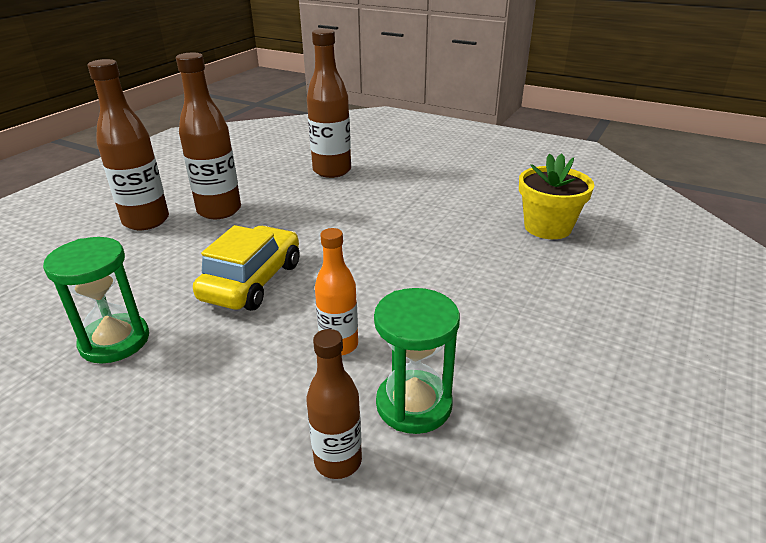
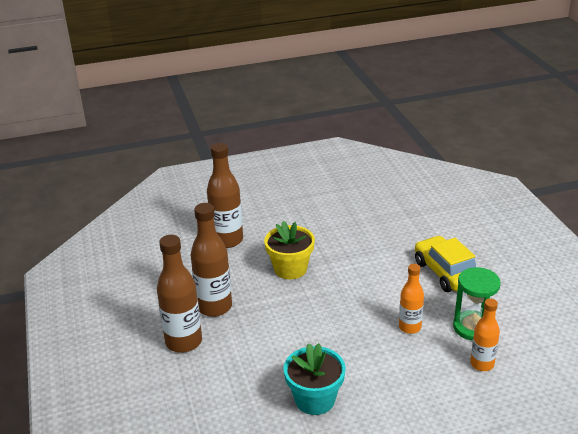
camera: 45 degrees left, 0 degrees up
(115, 341) = (315, 399): green hourglass -> turquoise flower pot
(252, 281) = (318, 329): yellow car -> yellow car (446, 272)
(338, 461) = (482, 364): brown bottle -> orange bottle
(547, 227) = (397, 211): yellow flower pot -> yellow flower pot (290, 269)

